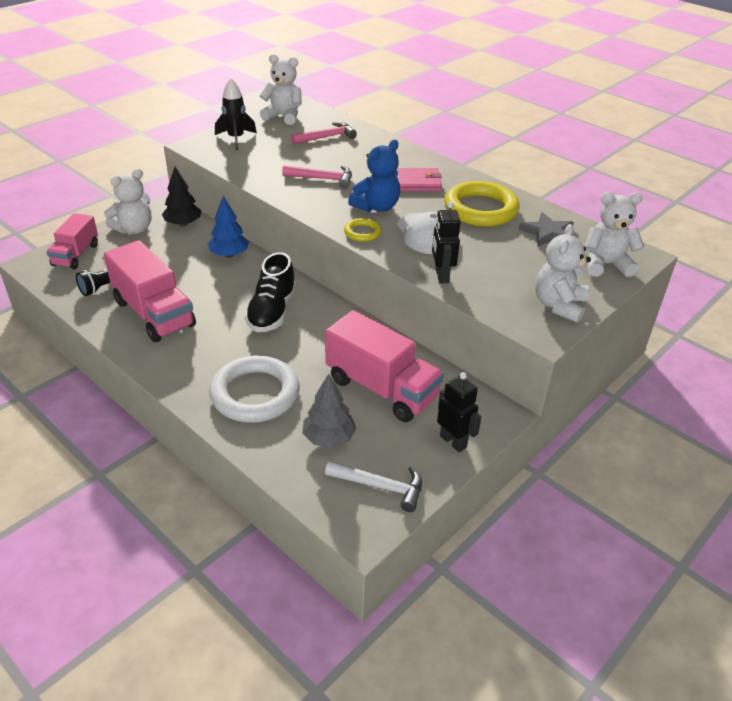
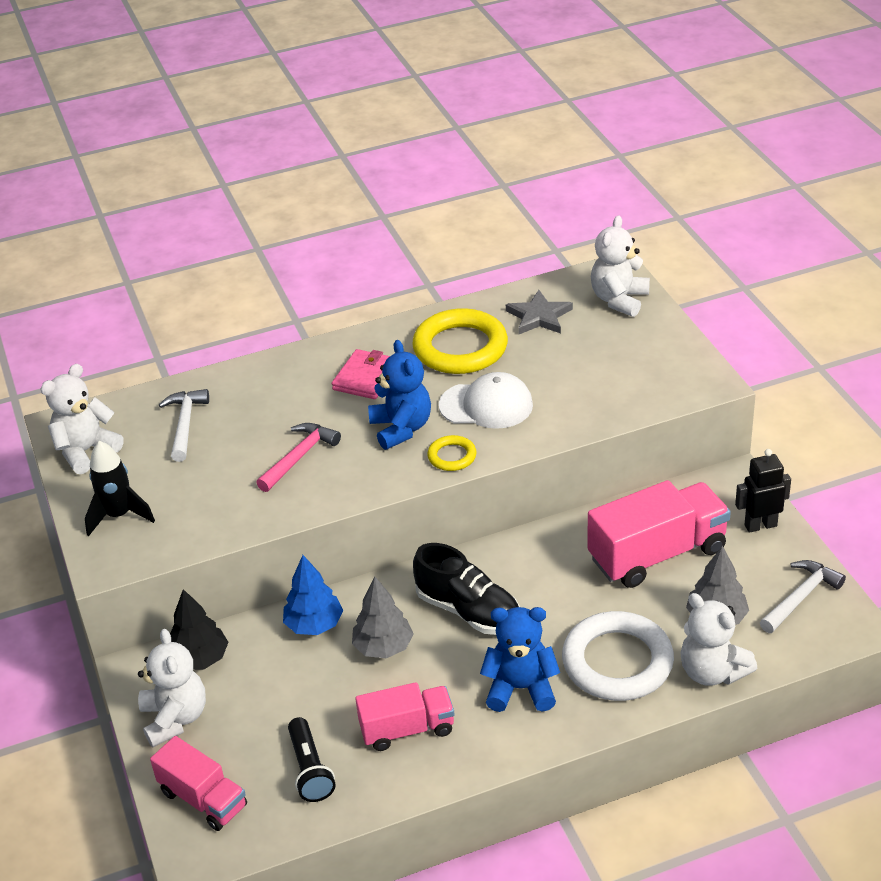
camera: 60 degrees left, 0 degrees up
(154, 313) = (407, 729): pink truck -> pink truck, size x0.62
(209, 353) = (521, 688): none -> blue teddy bear
(222, 285) = (383, 647): none -> grey tree
(326, 137) = (185, 424): pink hammer -> white hammer
(441, 276) = (576, 420): black robot -> none
(559, 305) = (670, 357): white teddy bear -> white teddy bear (712, 672)

